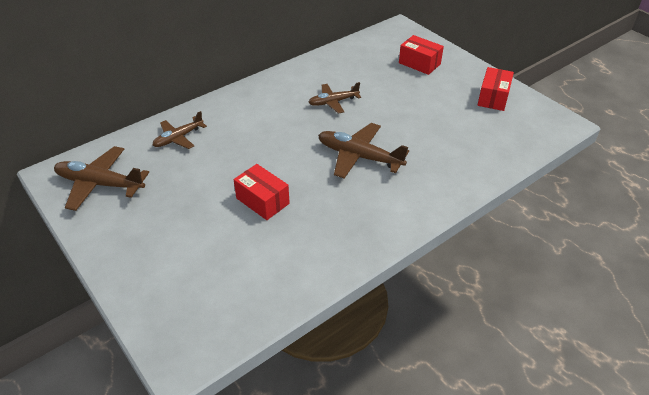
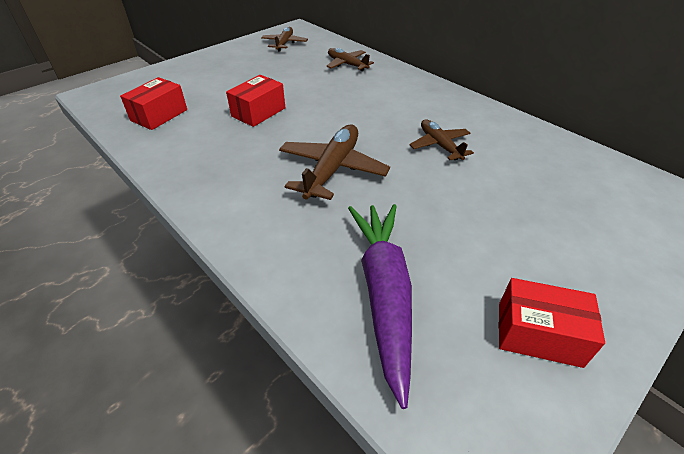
camera: 85 degrees right, 0 degrees up
(100, 184) = (284, 44): brown plane -> brown plane, size x0.63
(419, 63) = (592, 228): red box -> red box (159, 115)
(476, 143) = (384, 294): none -> purple carrot

